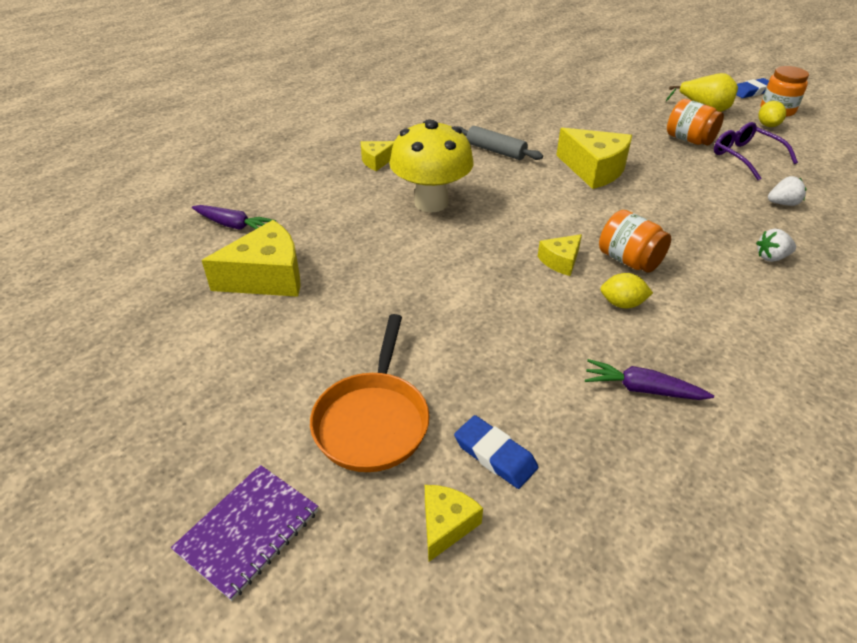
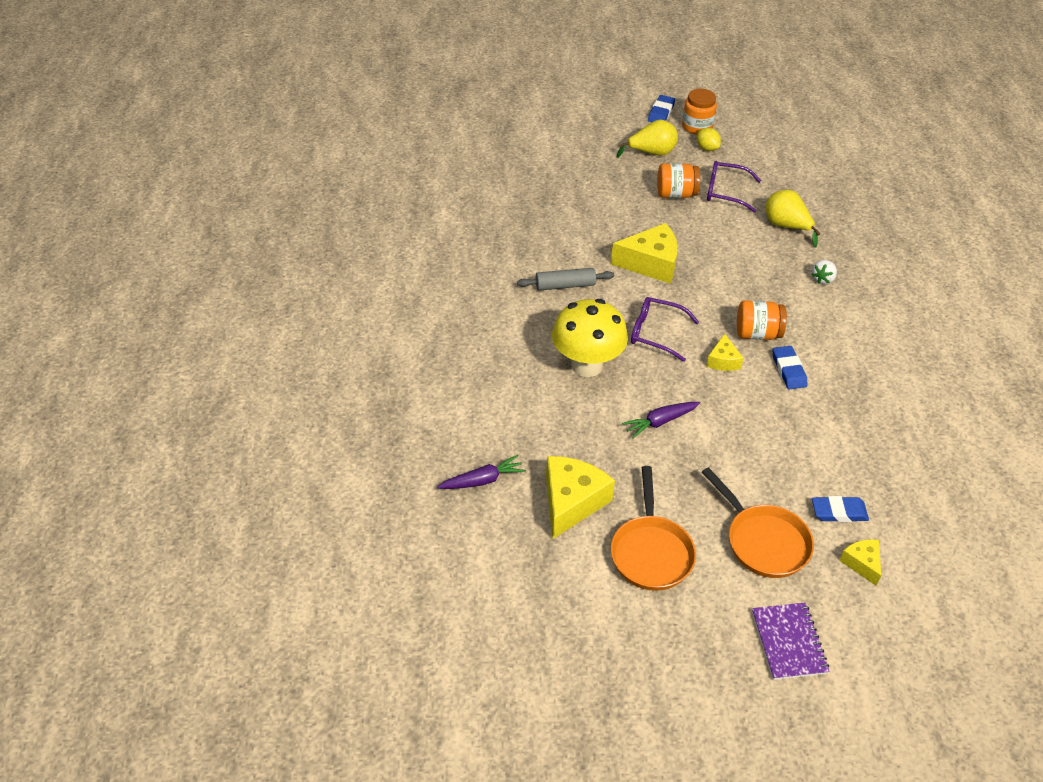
camera: 45 degrees left, 5 degrees up
(262, 353) = (651, 552): none -> orange pan
(377, 161) = (494, 351): yellow cheese -> none
(525, 212) = (656, 333): none -> purple glasses
(622, 304) = (788, 370): yellow lemon -> blue eraser
(642, 389) = (856, 421): purple carrot -> purple carrot (660, 422)
(782, 203) = (786, 226): white strawberry -> yellow pear

